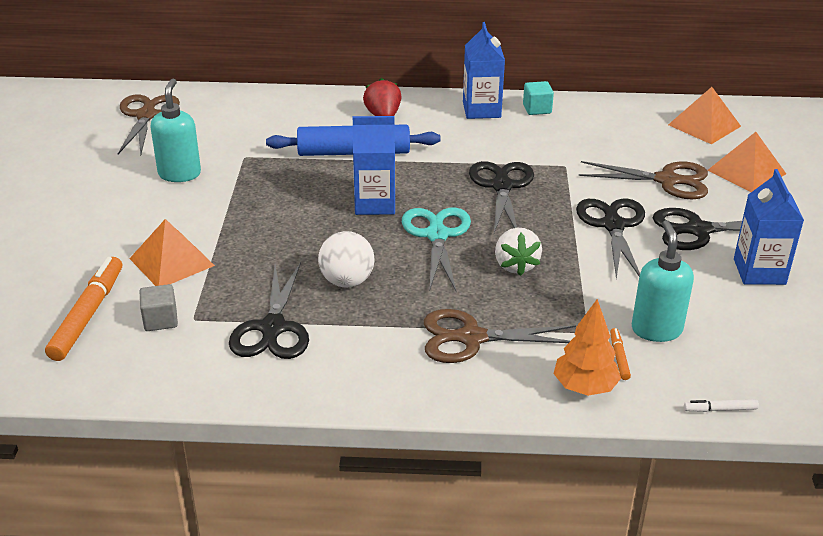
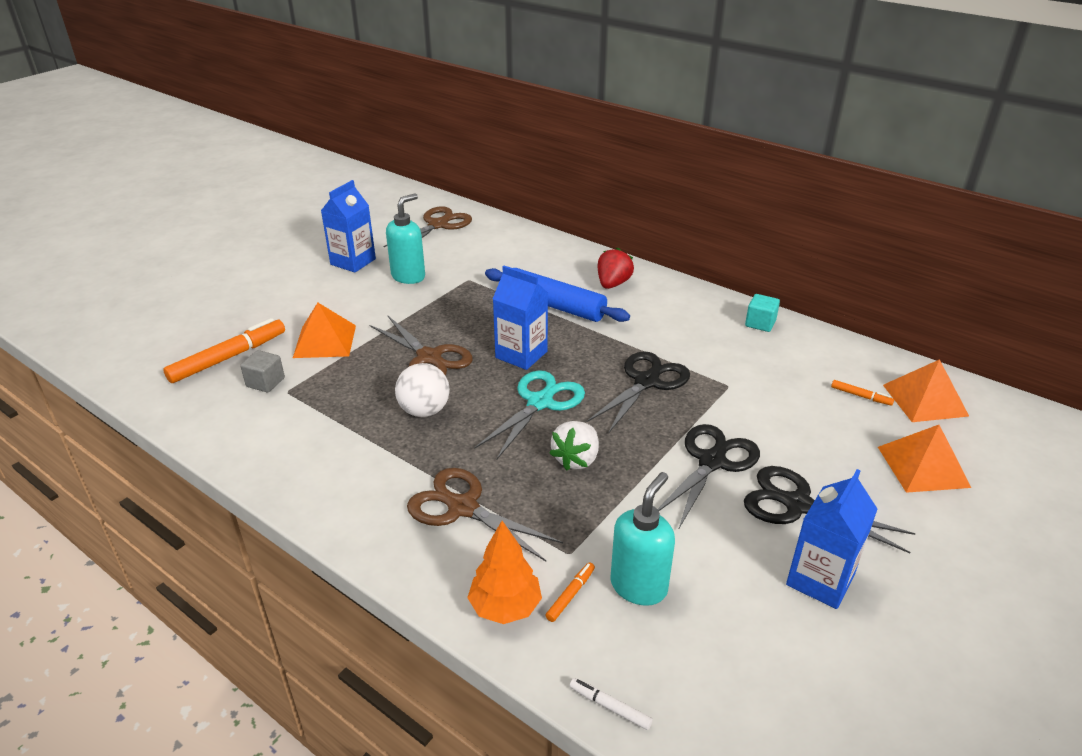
camera: 35 degrees right, 0 degrees up
(273, 328) = (328, 424): black scissors -> none
(481, 110) = (706, 307): blue carton -> blue carton (353, 262)
(662, 138) = (861, 396): none -> orange marker
(667, 180) = (819, 440): brown scissors -> brown scissors (429, 357)

